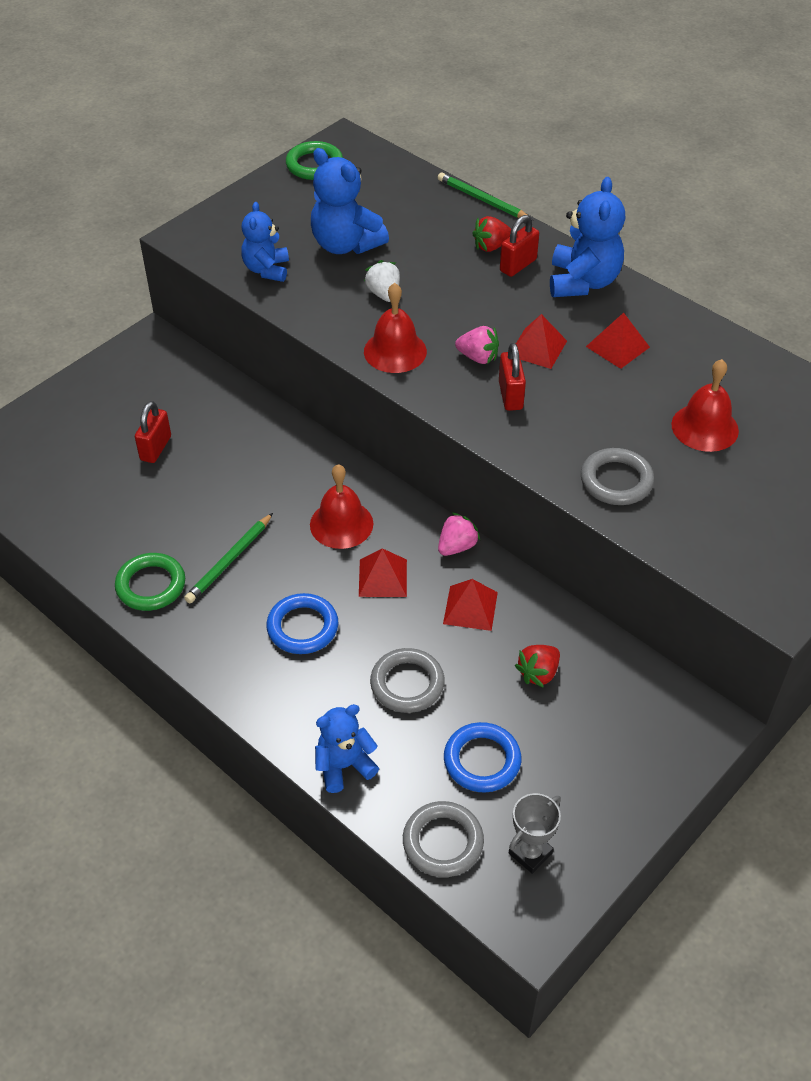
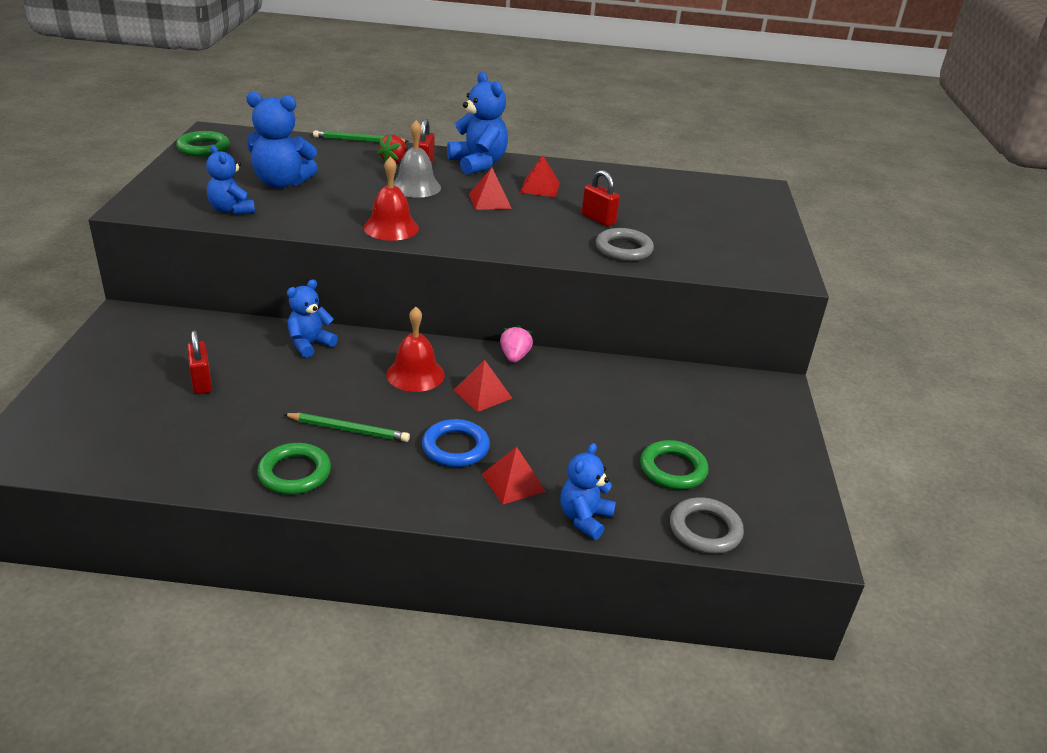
camera: 40 degrees left, 15 degrees down
(229, 560) = (348, 430): green pencil -> green pencil turned 75 degrees counterclockwise
(278, 443) = (310, 344): none -> blue teddy bear
(384, 294) = (344, 201): white strawberry -> none
(407, 684) = (571, 448): grey ring -> none
(470, 608) = (563, 387): red pyramid -> red pyramid (513, 482)
(477, 297) = (415, 187): none -> grey bell
(478, 357) = (455, 215): pink strawberry -> none
(482, 760) = (673, 469): blue ring -> green ring
(510, 395) = (502, 228): red padlock -> red padlock (598, 219)
(530, 853) = (765, 506): grey trophy -> none
(538, 673) = (649, 404): red strawberry -> none
(705, 427) = (640, 210): red bell -> none

